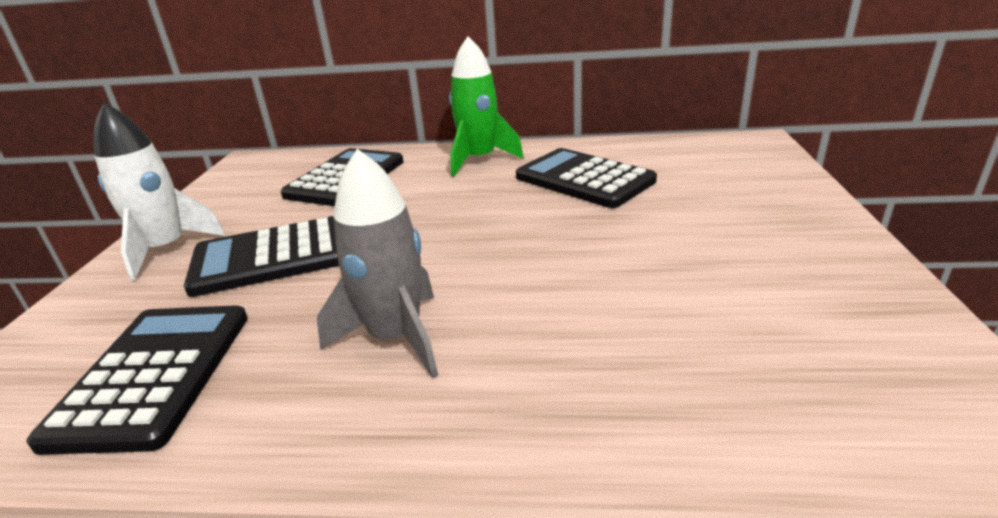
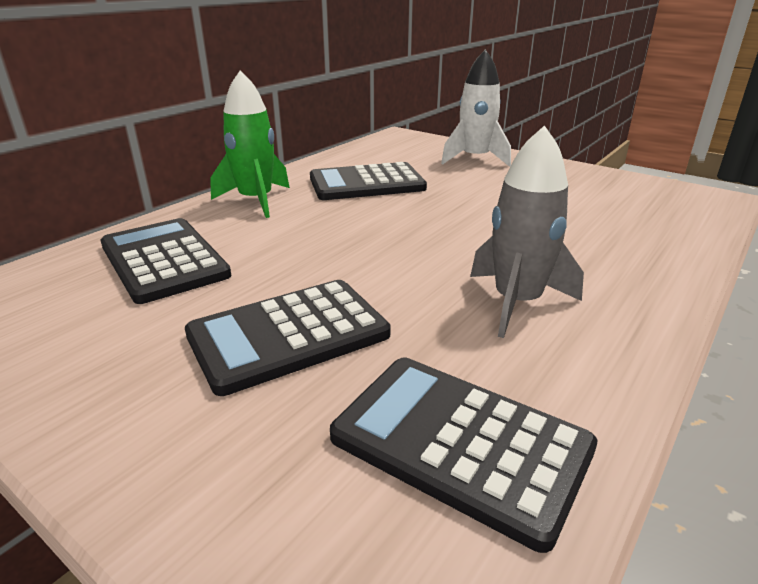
camera: 60 degrees left, 0 degrees up
(166, 249) = (137, 410): white rocket -> white rocket (475, 159)
(270, 257) = (288, 335): black calculator -> black calculator turned 45 degrees clockwise

